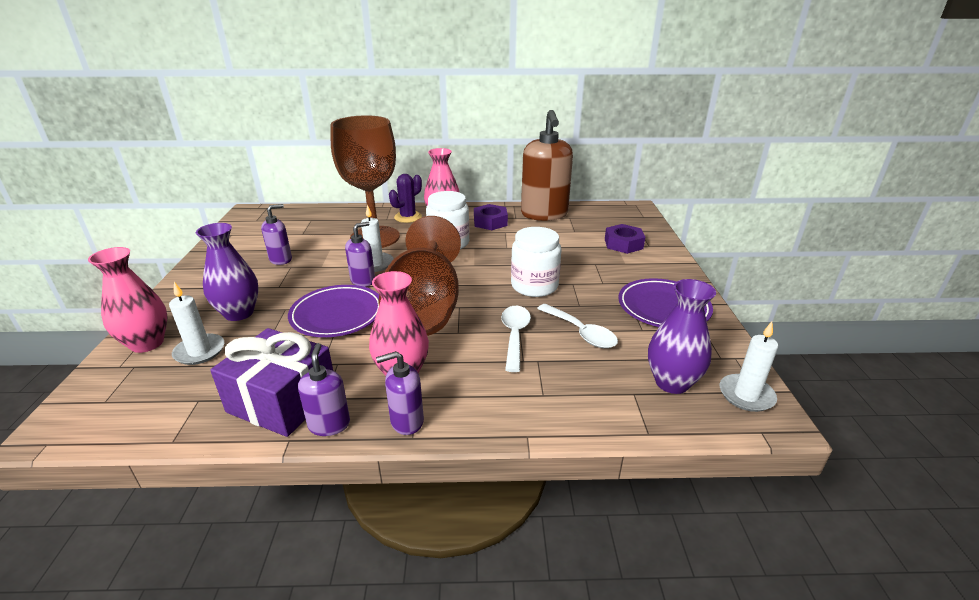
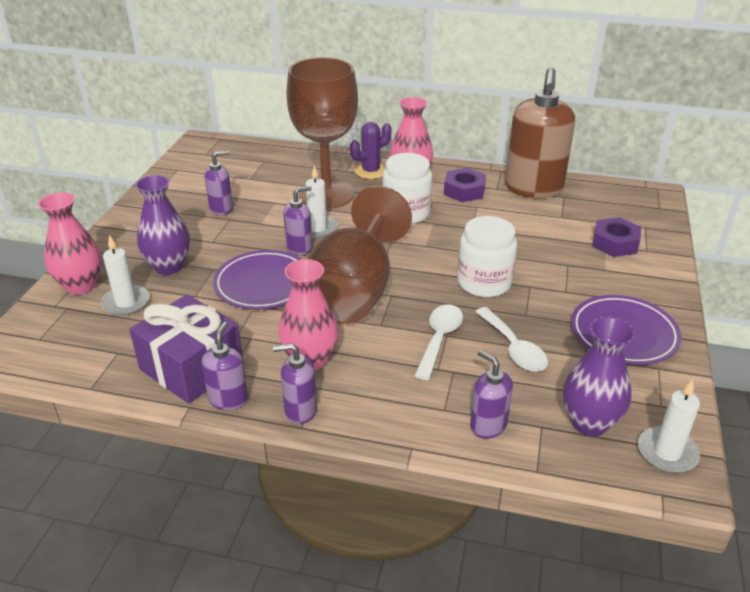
camera: 15 degrees right, 5 degrees up
(587, 402) = (488, 425): none -> purple soap dispenser

